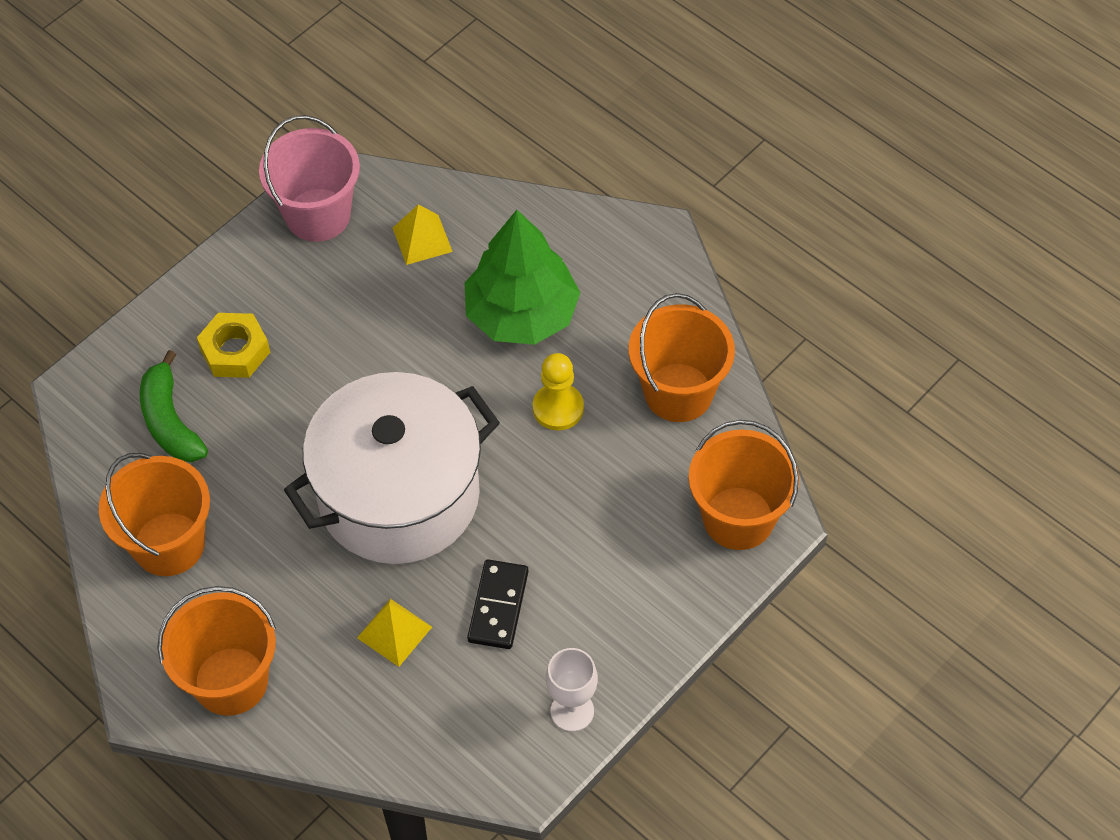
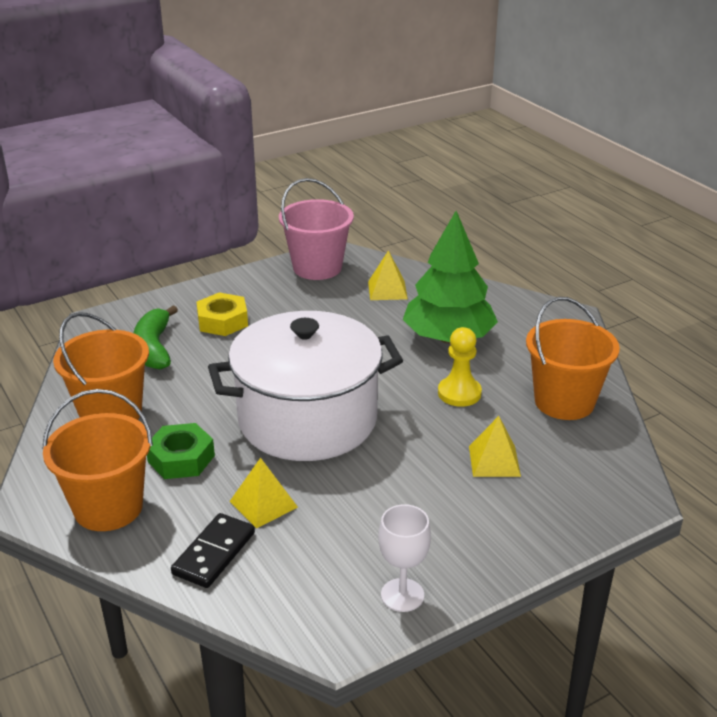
camera: 15 degrees right, 25 degrees down
(279, 591) = (181, 458): none -> green nut
(498, 606) = (362, 505): black domino -> black domino (214, 553)
(621, 506) = (494, 461): none -> yellow pyramid
(738, 518) = (599, 489): orange bucket -> none

